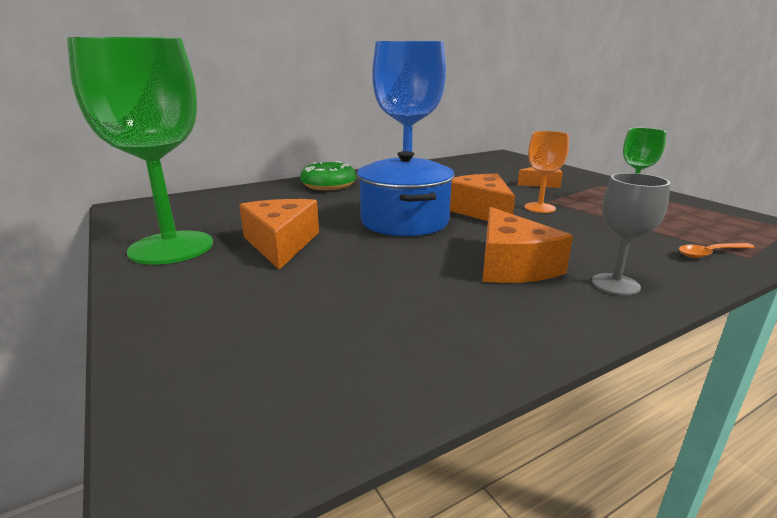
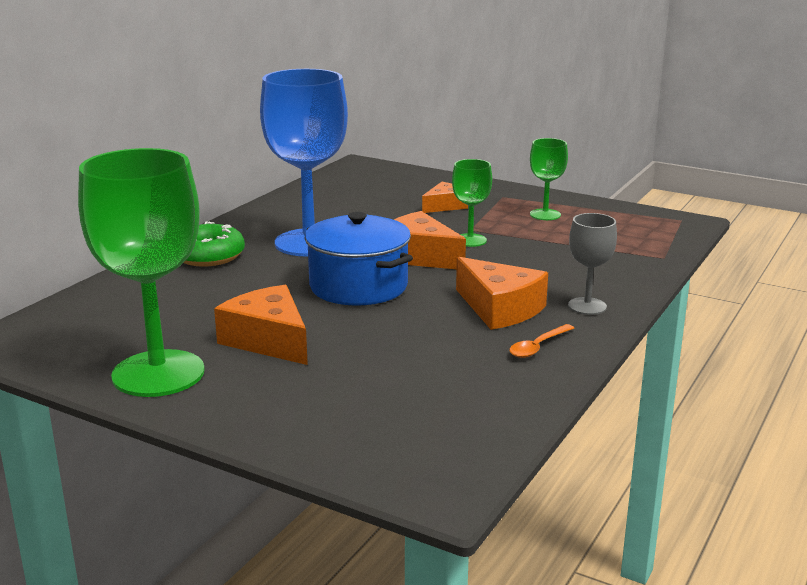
camera: 30 degrees left, 0 degrees up
(539, 208) = (470, 240): orange goblet -> green goblet
(710, 253) = (636, 260): orange spoon -> orange spoon (538, 347)

